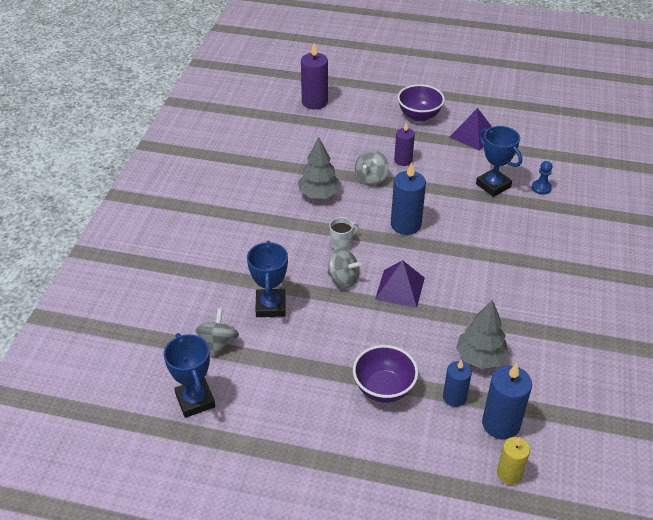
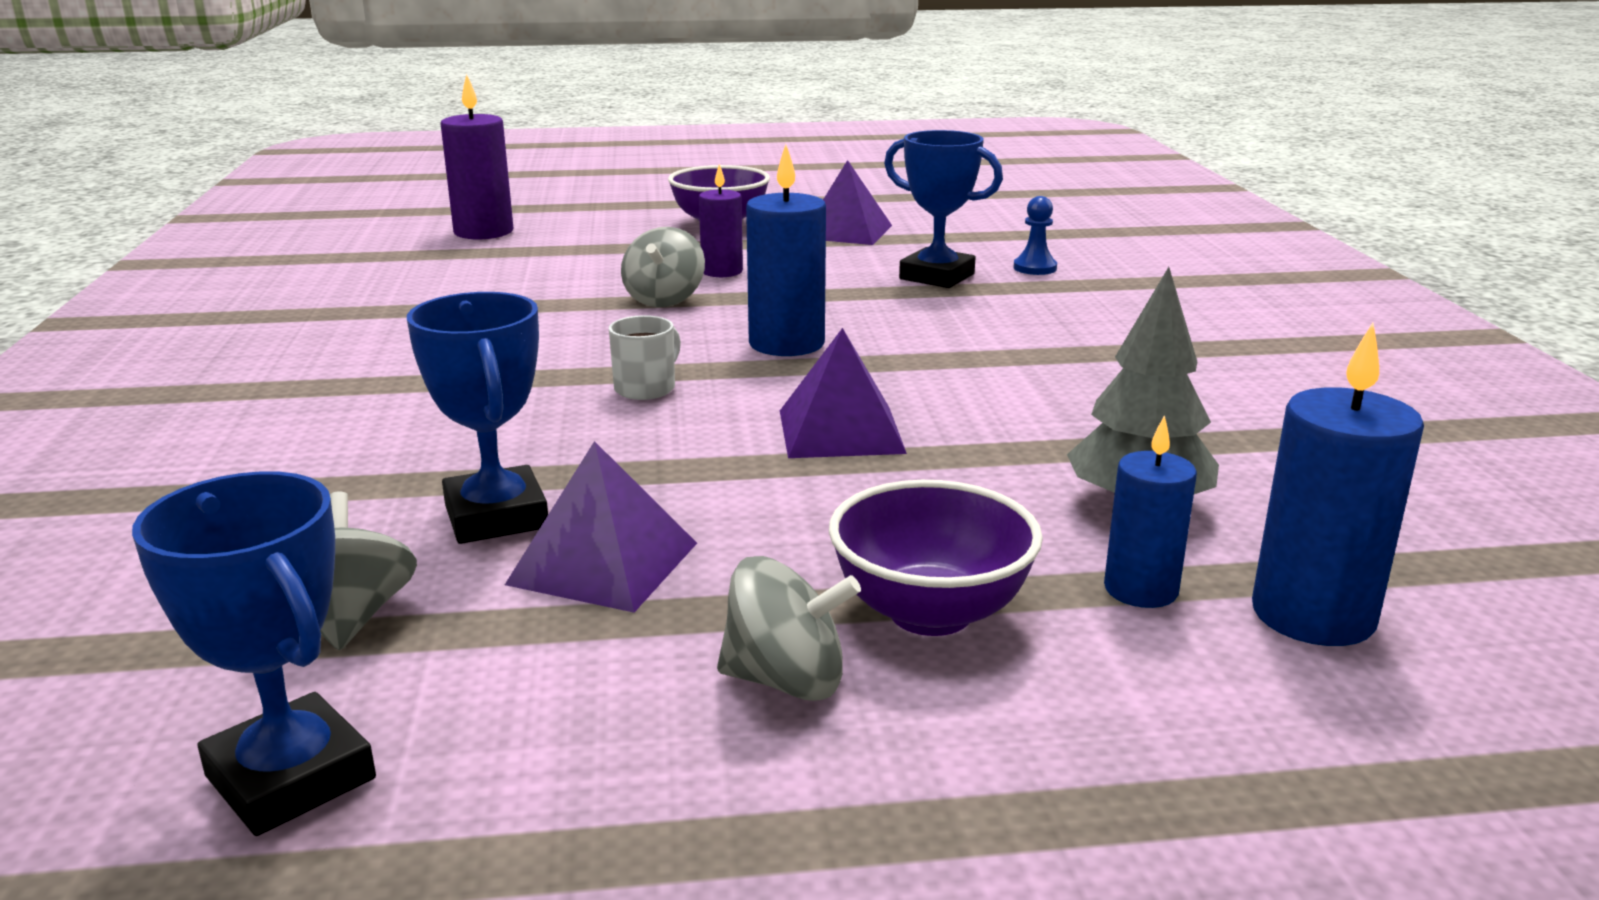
camera: 20 degrees left, 20 degrees down
(296, 338) = (603, 563): none -> purple pyramid
(319, 194) = (550, 332): grey tree -> none
(343, 279) = (683, 440): grey spinning top -> grey spinning top (786, 680)
(509, 473) = (1449, 716): yellow candle -> none

